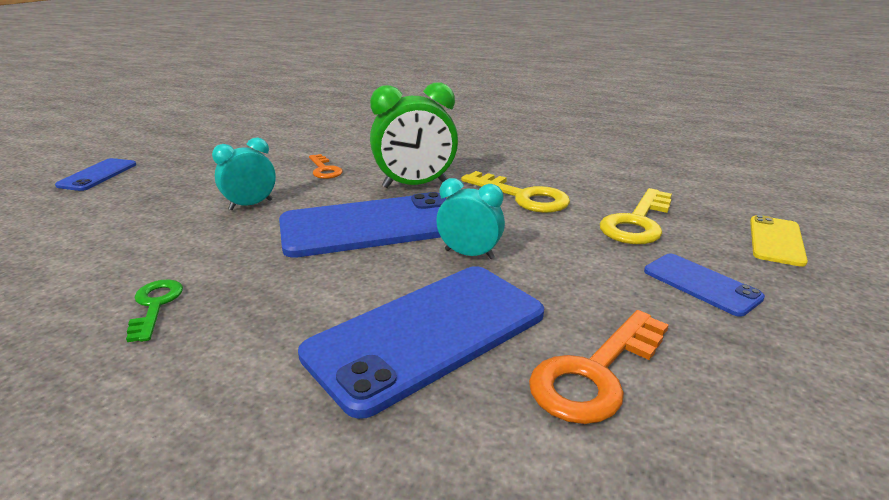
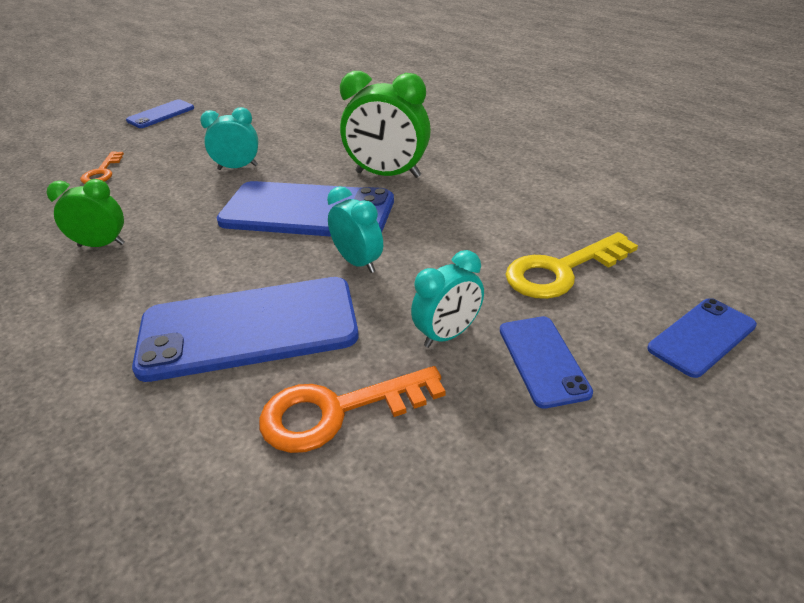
camera: 30 degrees right, 10 degrees up
(155, 305) = (101, 245): green key -> green clock
(324, 170) = (327, 141): orange key -> orange key (102, 172)
(523, 197) = (475, 211): yellow key -> none
(611, 287) = (448, 334): none -> turquoise clock
(776, 241) = (701, 337): yellow phone -> blue phone

